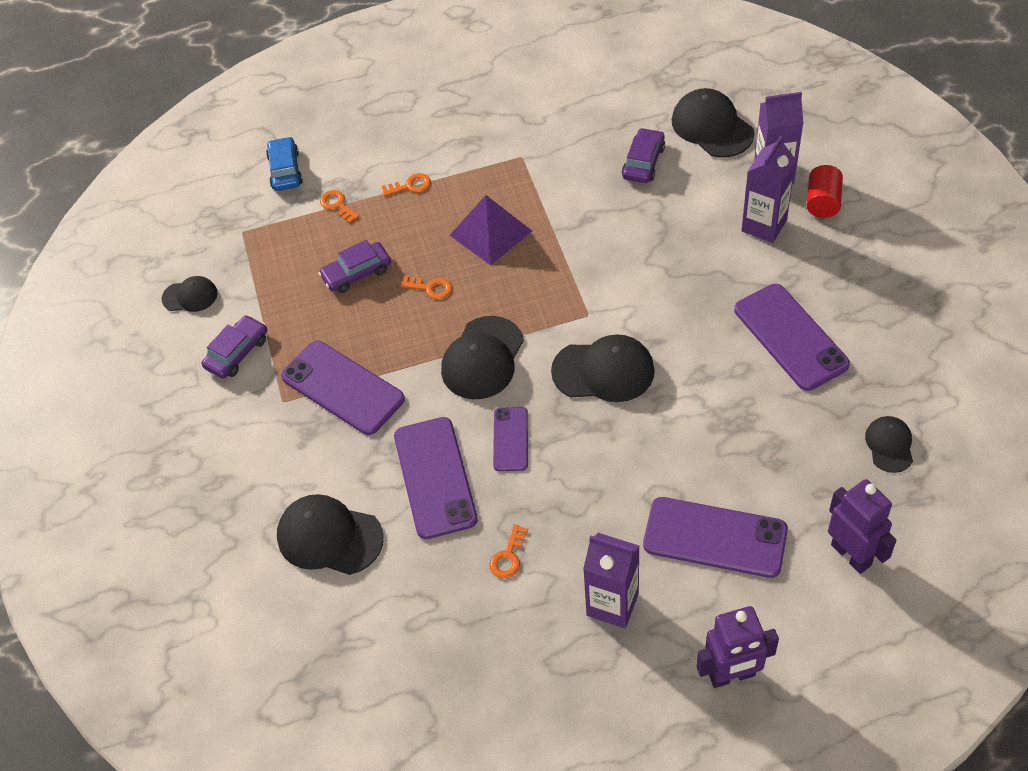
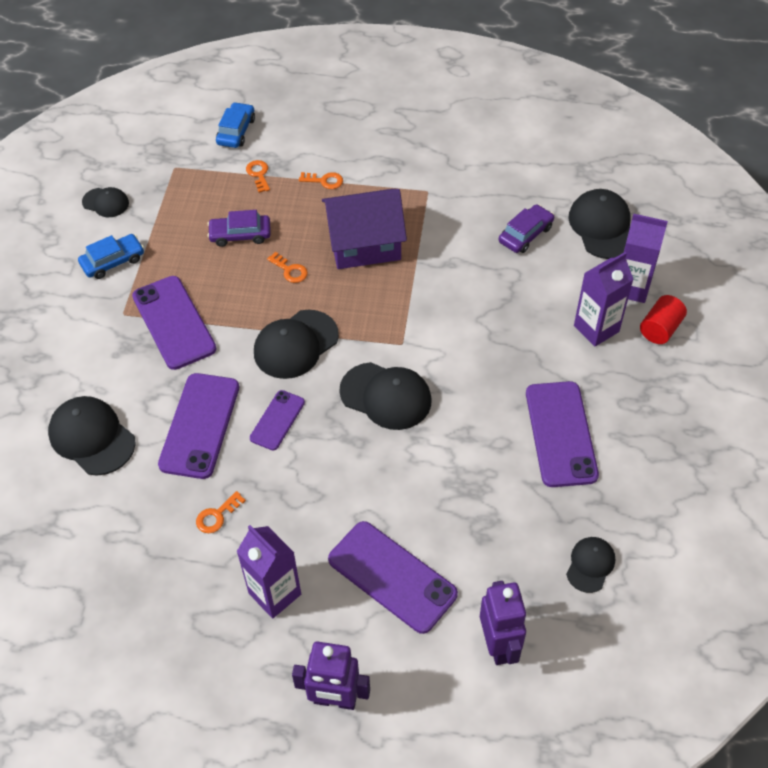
camera: 20 degrees right, 0 degrees up
(237, 353) = (113, 261): purple car -> blue car
(490, 233) = (364, 244): purple pyramid -> purple house

